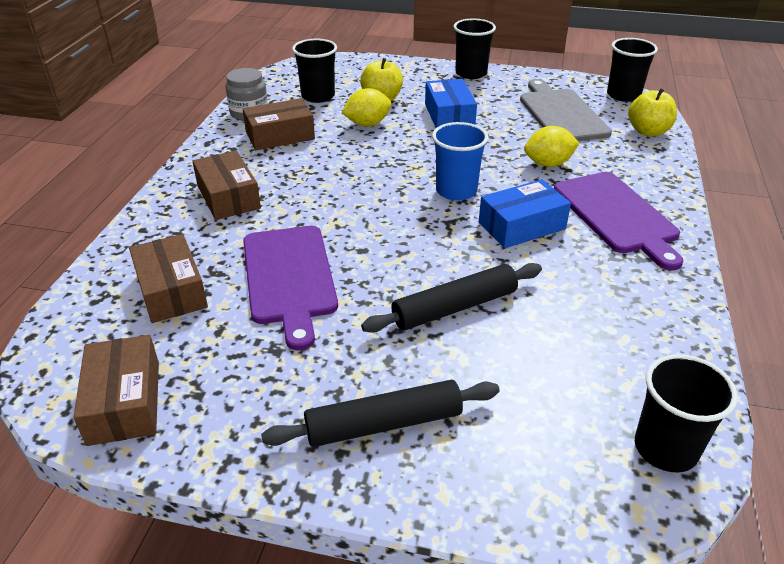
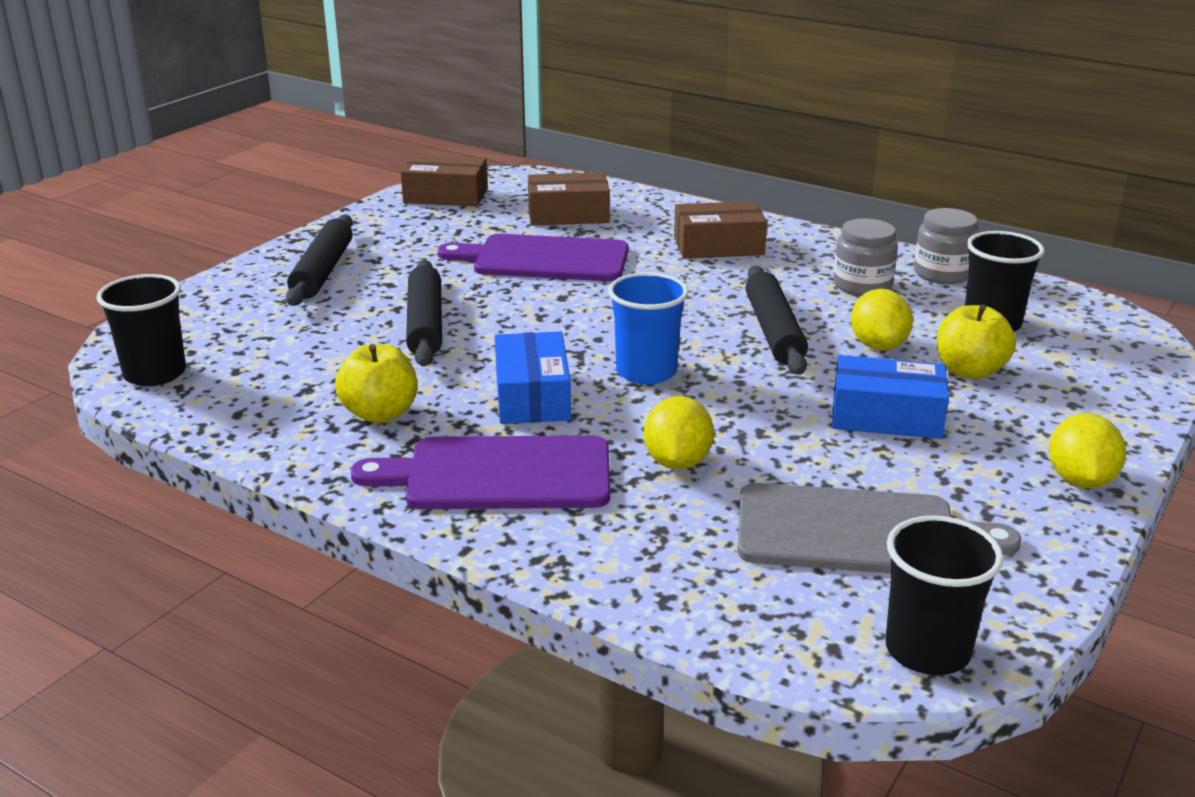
camera: 110 degrees right, 10 degrees down
(280, 136) = (862, 285): brown box -> grey jar
(368, 156) = (774, 331): none -> black rolling pin
(471, 73) = (1080, 480): black cup -> yellow lemon
(648, 131) = (739, 614): yellow apple -> yellow apple (380, 413)

